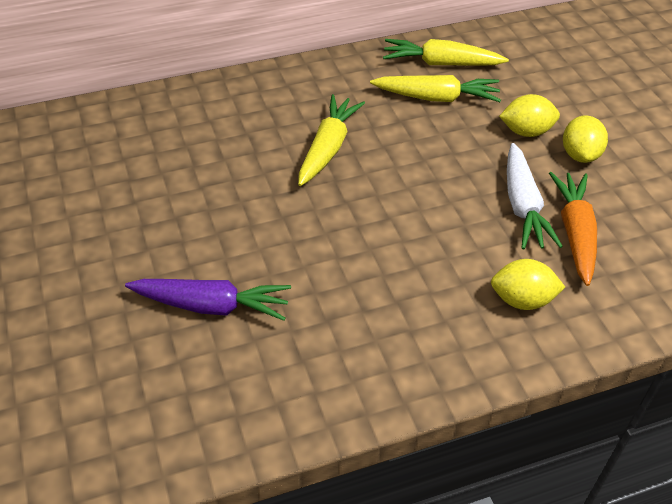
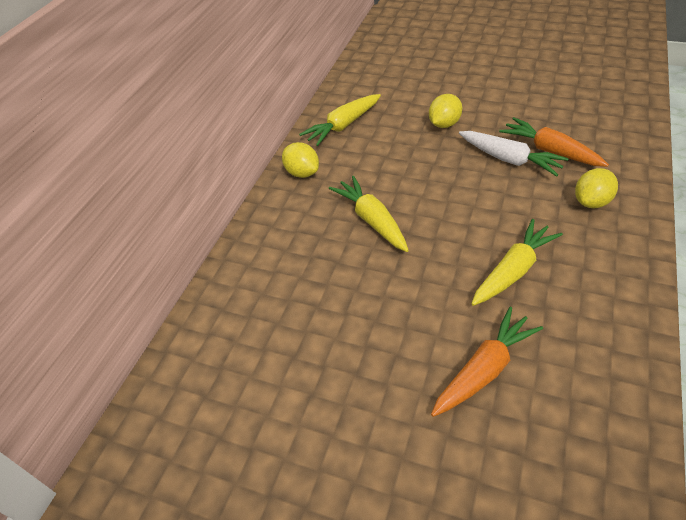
camera: 45 degrees left, 0 degrees up
(212, 306) = (484, 369): purple carrot -> orange carrot
(437, 98) = (374, 144): yellow carrot -> yellow carrot (513, 270)
(579, 155) = (484, 114): yellow lemon -> yellow lemon (302, 173)

